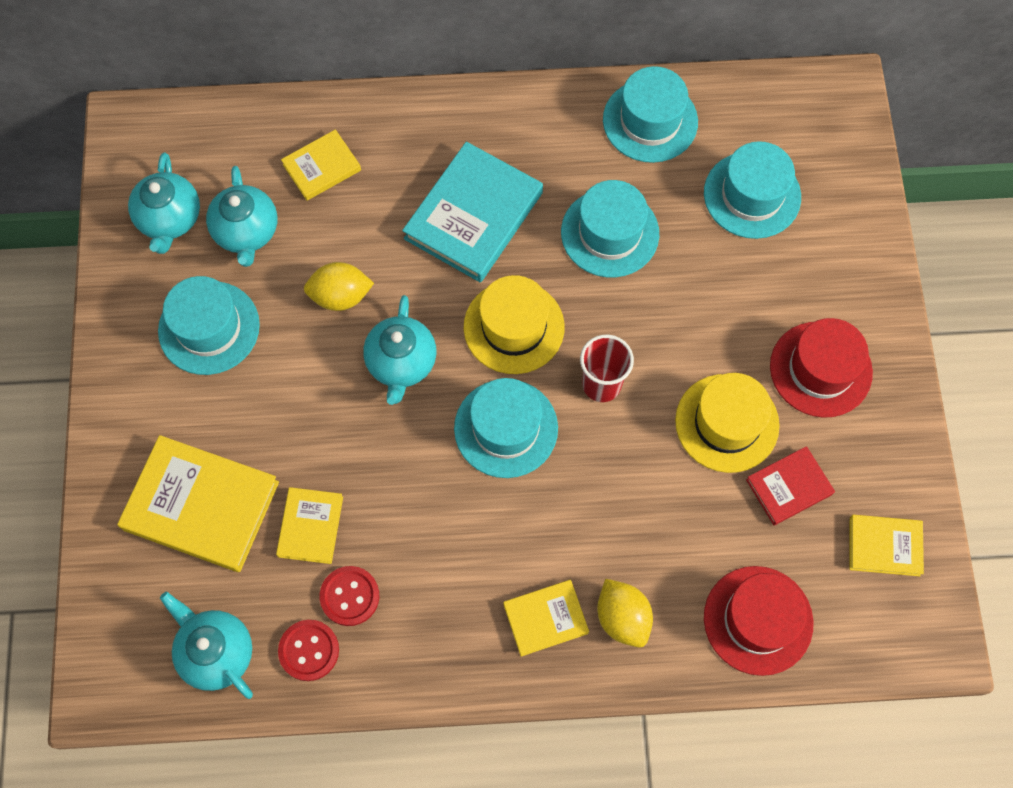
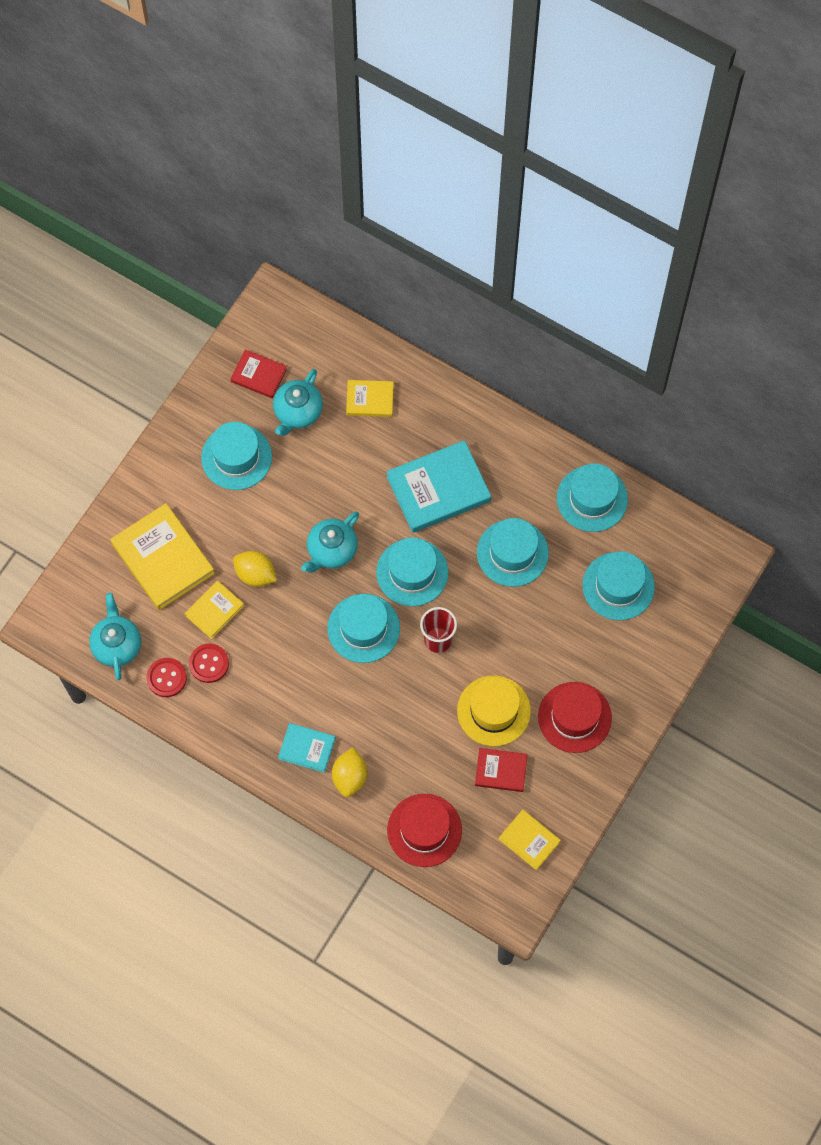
camera: 35 degrees right, 0 degrees up
(170, 219) = (258, 375): turquoise teapot -> red book
(340, 296) = (325, 487): yellow lemon -> yellow lemon (255, 574)
(514, 327) = (412, 572): yellow hat -> turquoise hat
(545, 618) = (307, 748): yellow book -> turquoise book

